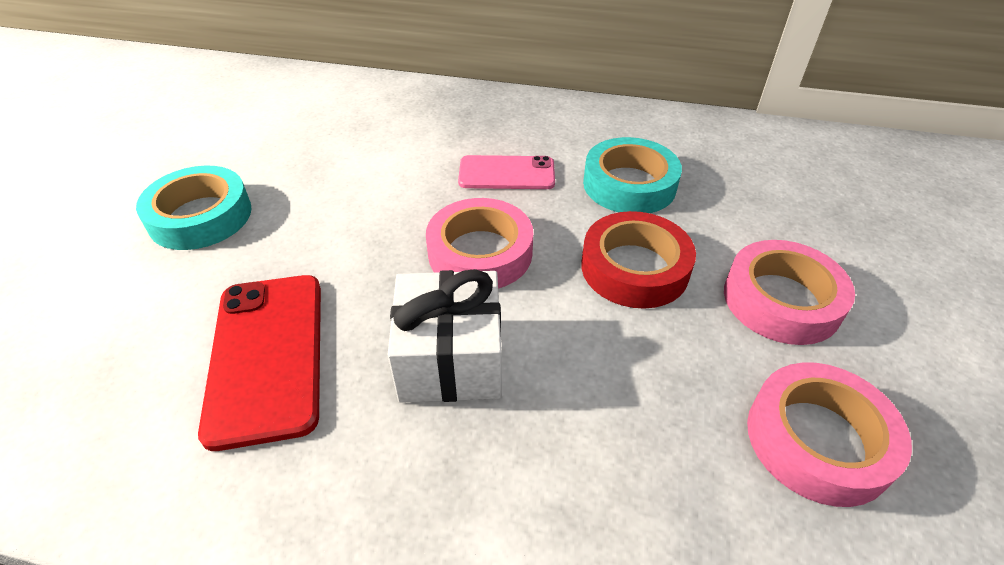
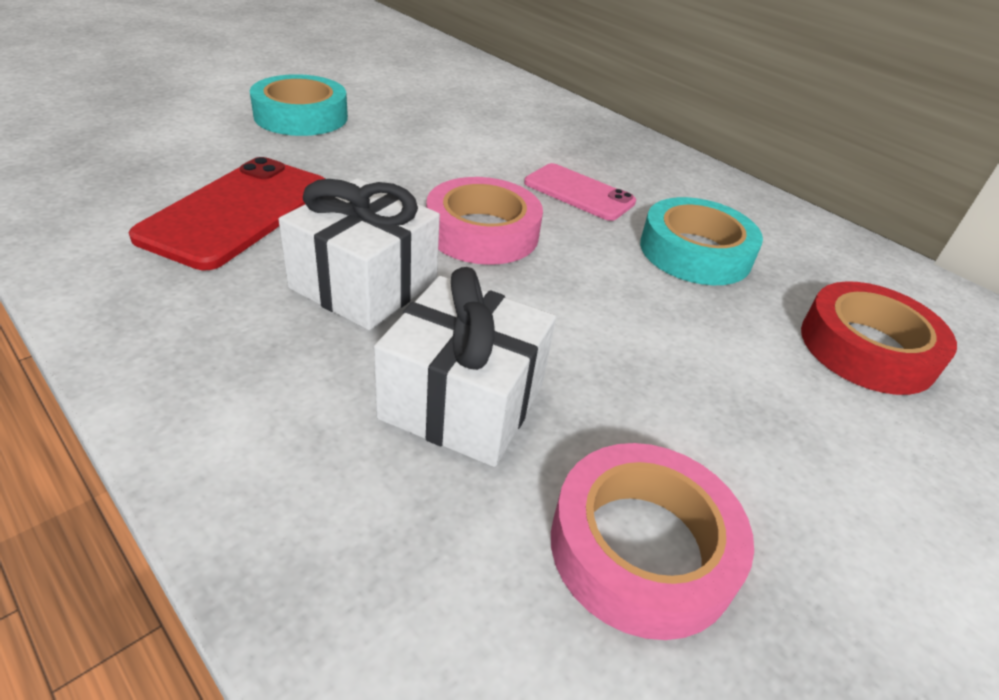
camera: 30 degrees right, 5 degrees down
(622, 412) = (462, 401): none -> white gift
(634, 268) = (617, 312): red tape -> red tape (867, 348)
(781, 300) = (754, 418): pink tape -> none

